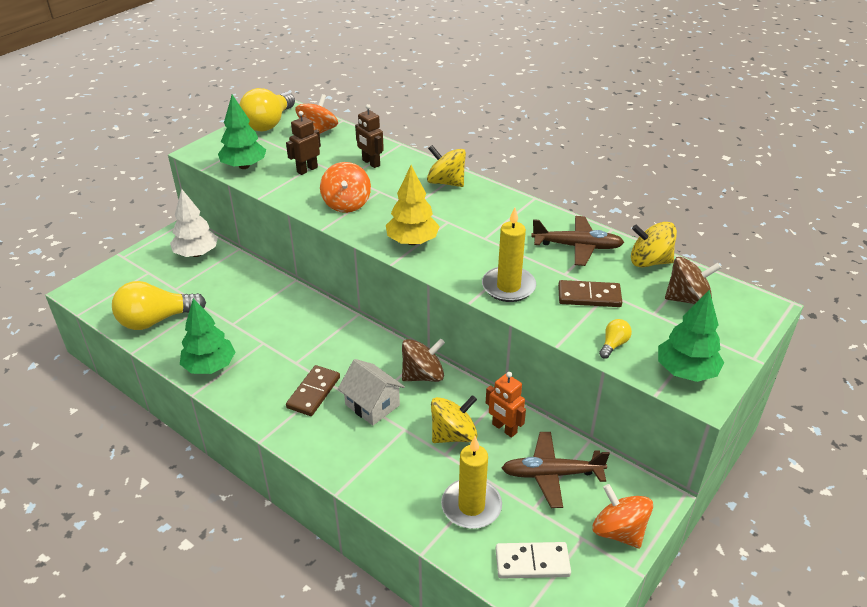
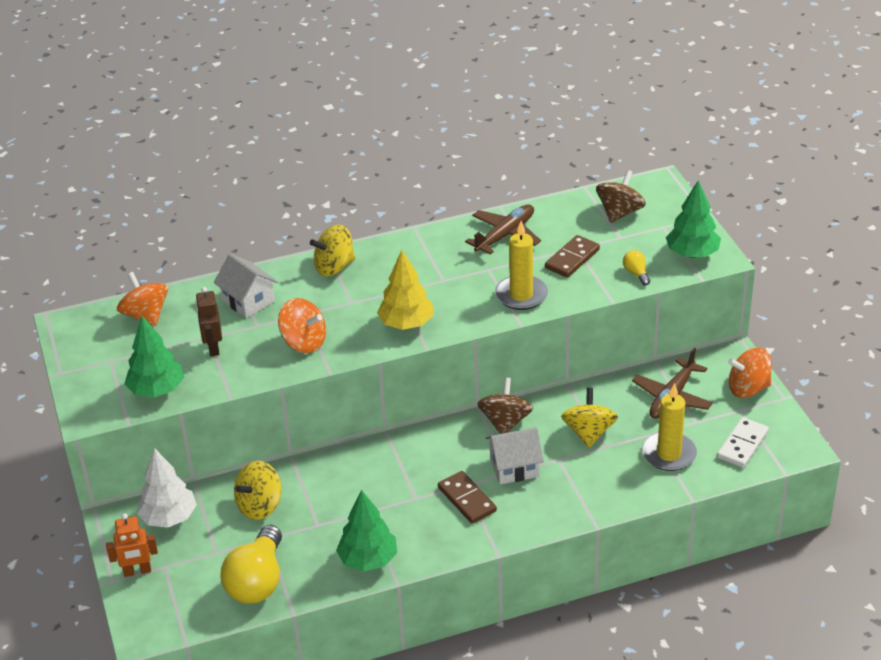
camera: 55 degrees left, 0 degrees up
(269, 123) = (85, 345): yellow light bulb -> none
(371, 163) = (248, 301): brown robot -> white house
(504, 428) = (606, 401): orange robot -> orange robot (137, 571)
(649, 261) = (559, 208): yellow spinning top -> yellow spinning top (260, 506)

